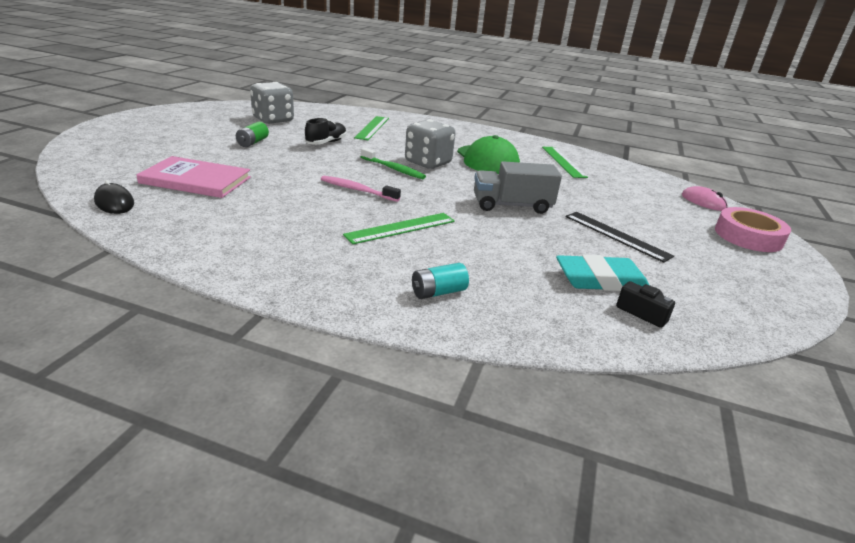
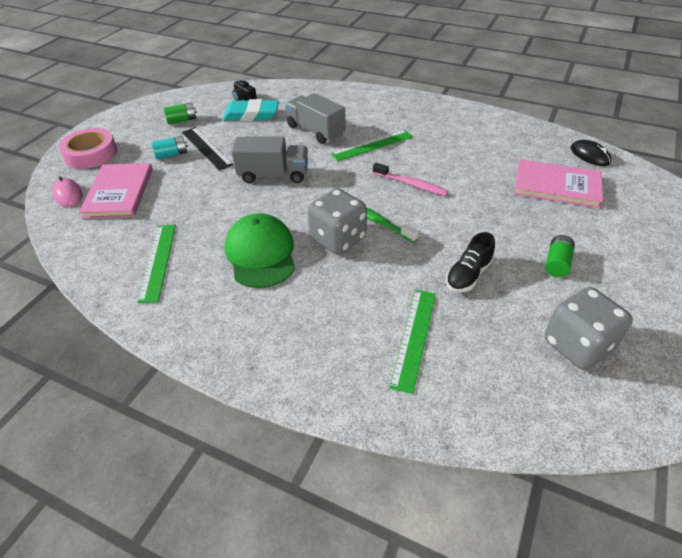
camera: 170 degrees left, 15 degrees up
(438, 292) = (353, 104): turquoise battery -> turquoise battery (172, 154)
(485, 250) = (315, 131): none -> grey truck
(656, 200) = (119, 192): none -> pink book
(698, 275) = (182, 120): none -> green battery

